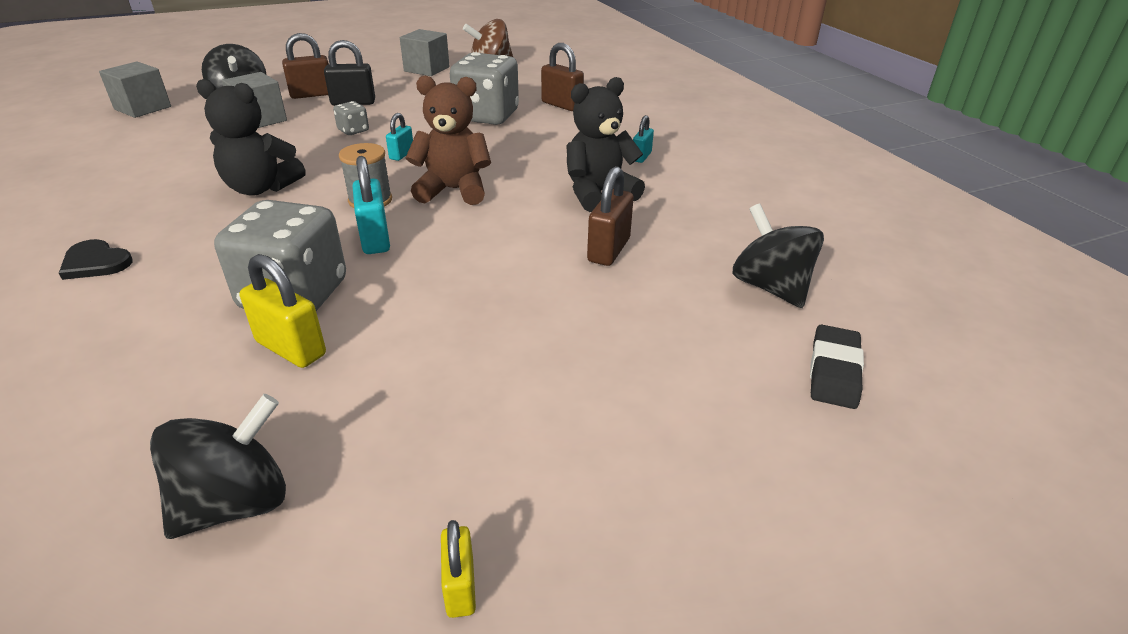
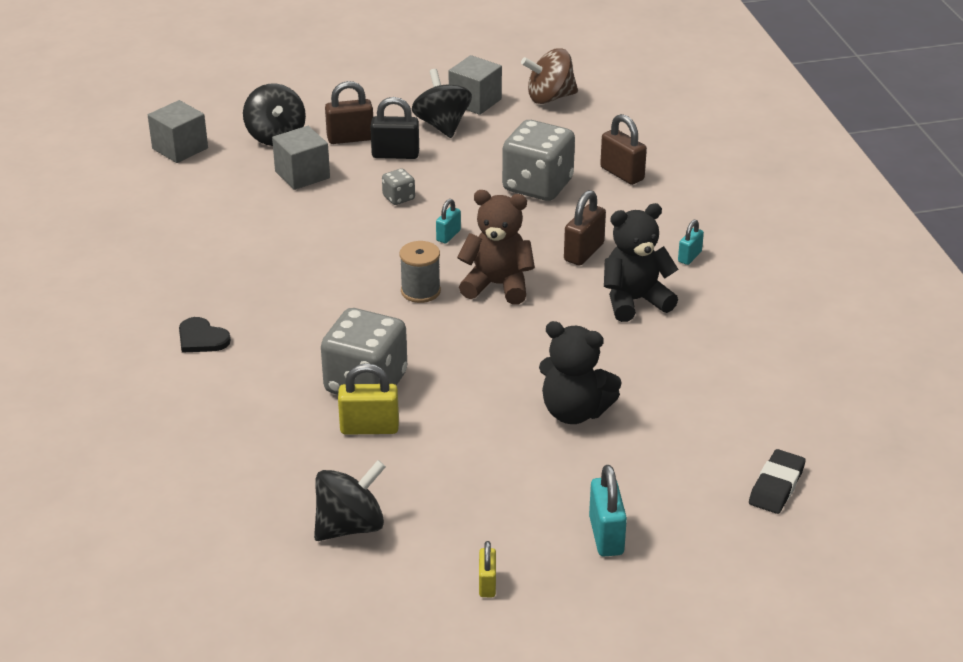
camera: 10 degrees right, 0 degrees up
(261, 188) = (320, 268): black teddy bear -> black teddy bear (574, 412)
(291, 348) = (369, 428): yellow padlock -> yellow padlock turned 45 degrees counterclockwise
(375, 239) = (427, 334): turquoise padlock -> turquoise padlock (606, 536)
(609, 250) = (629, 364): brown padlock -> brown padlock (584, 252)
(770, 287) = (758, 412): black spinning top -> black spinning top (442, 125)

